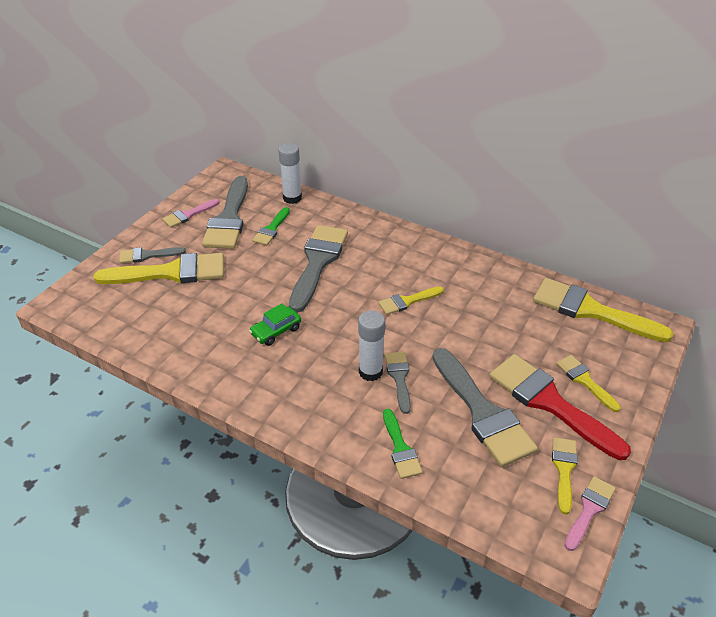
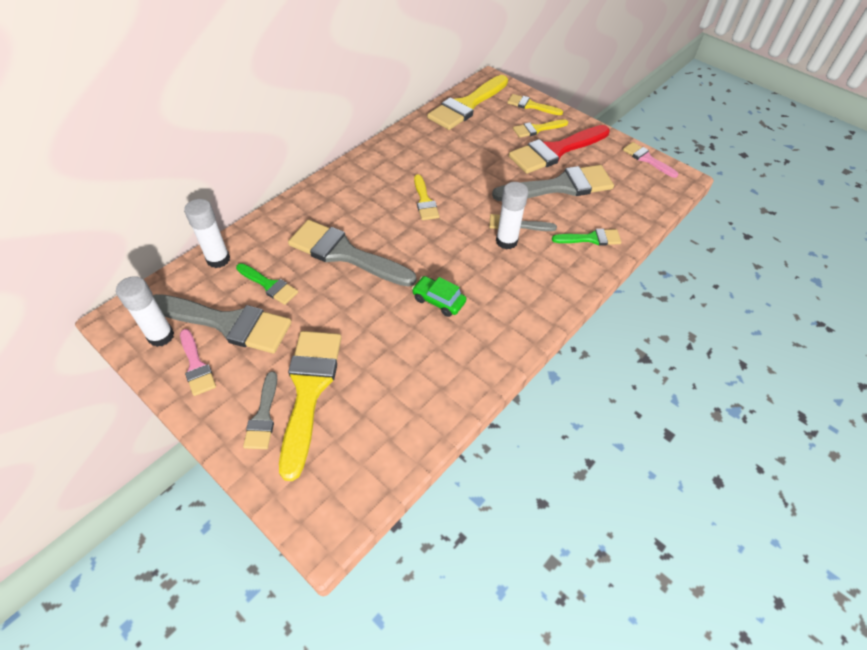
camera: 80 degrees left, 10 degrees up
(213, 193) = (161, 336): none -> white glue stick
(276, 331) = (438, 300): green car -> green car turned 150 degrees clockwise
(564, 469) = (615, 161): yellow brush -> yellow brush (531, 105)

